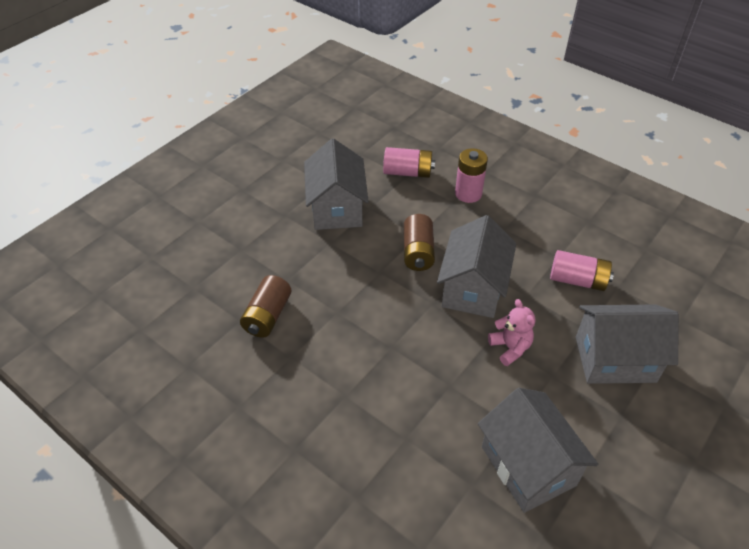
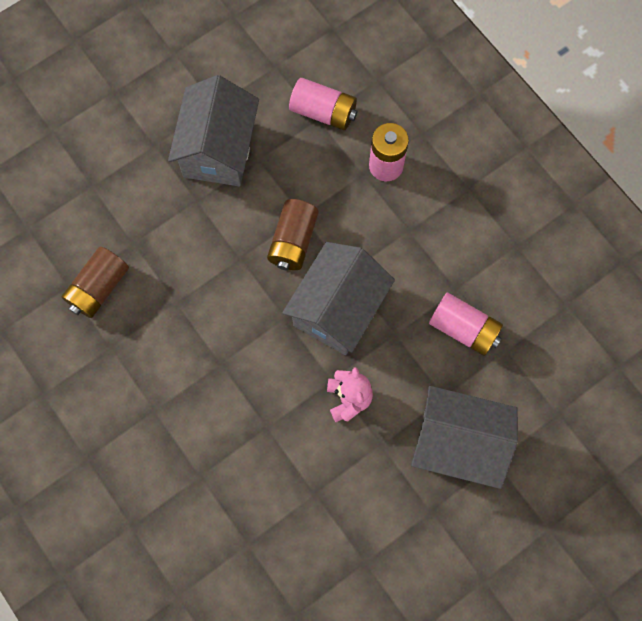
camera: 15 degrees right, 25 degrees up
(528, 466) = (311, 539): grey house -> none

